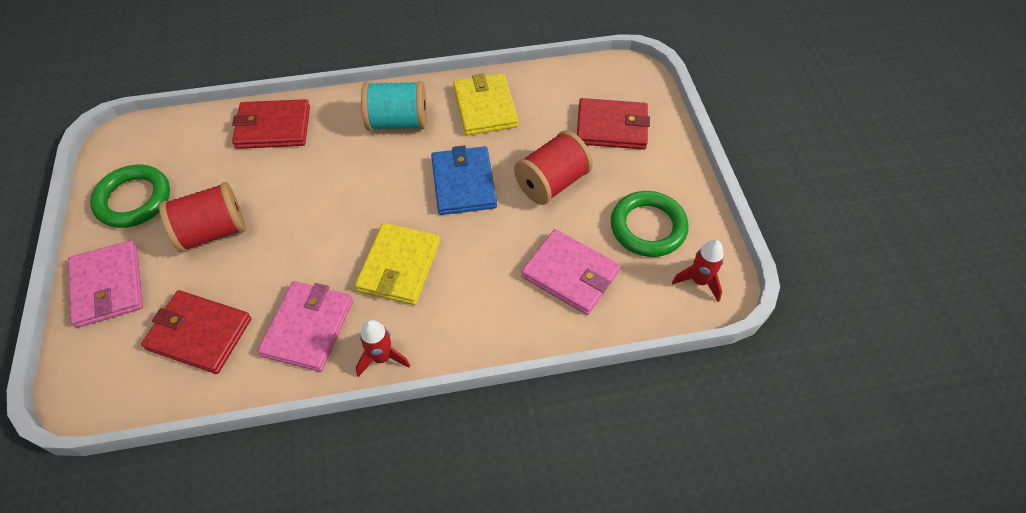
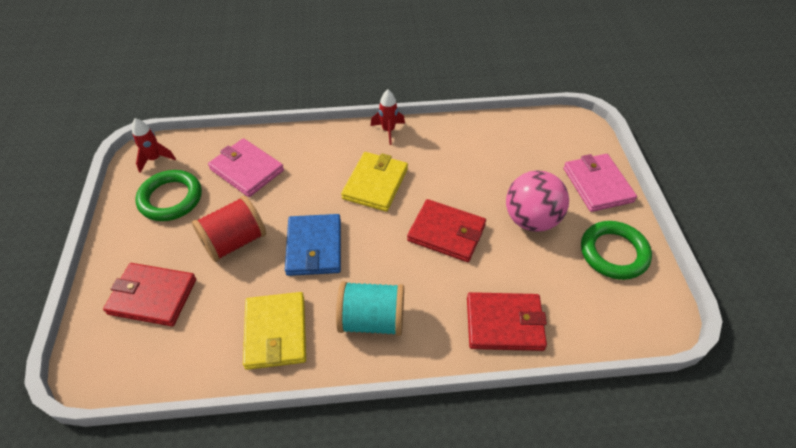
camera: 175 degrees left, 5 degrees down
(199, 333) = (515, 151): red wallet -> red wallet (446, 233)
(212, 231) = (531, 220): red spool -> pink ball
(308, 328) = (440, 149): pink wallet -> none

